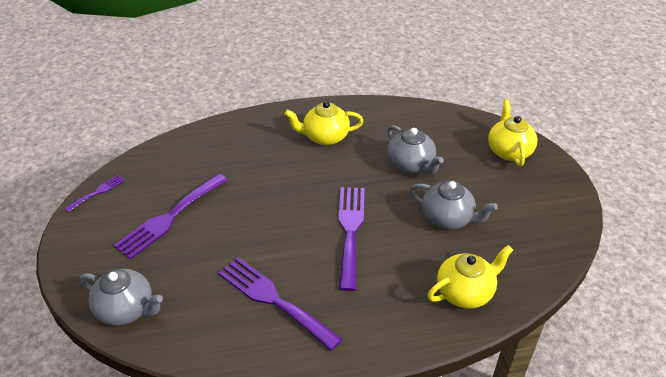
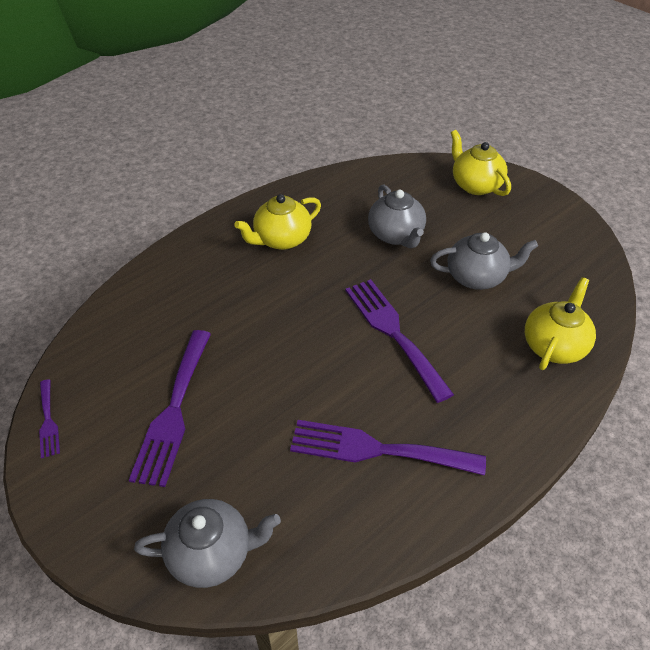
camera: 30 degrees left, 5 degrees up
(97, 192) = (48, 421): purple fork -> purple fork turned 150 degrees clockwise
(411, 165) = (396, 235): grey teapot -> grey teapot turned 45 degrees clockwise

